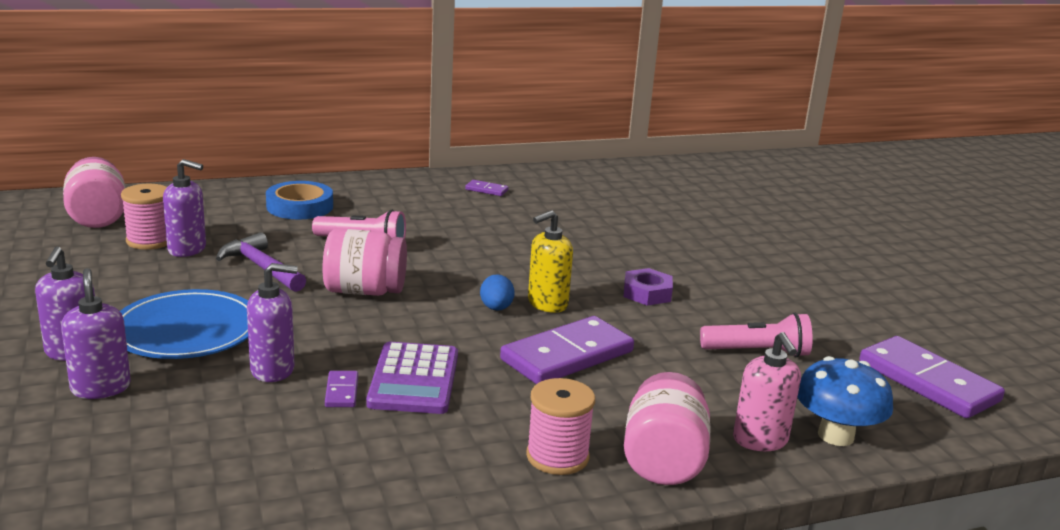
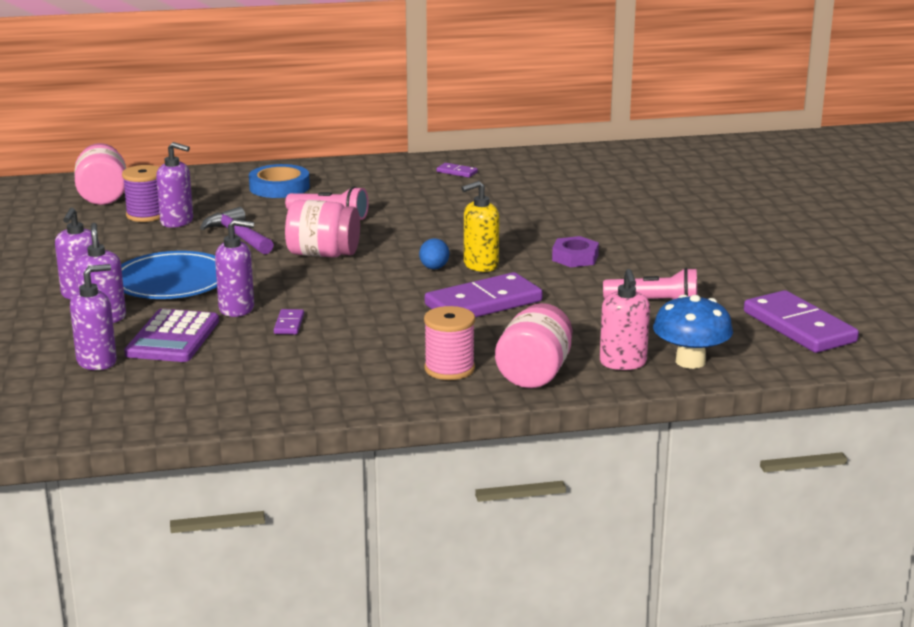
camera: 10 degrees right, 0 degrees up
(93, 459) = (97, 361): none -> purple soap dispenser
(150, 240) = (146, 215): pink spool -> purple spool
(413, 379) = (349, 317): purple calculator -> purple calculator (173, 338)

